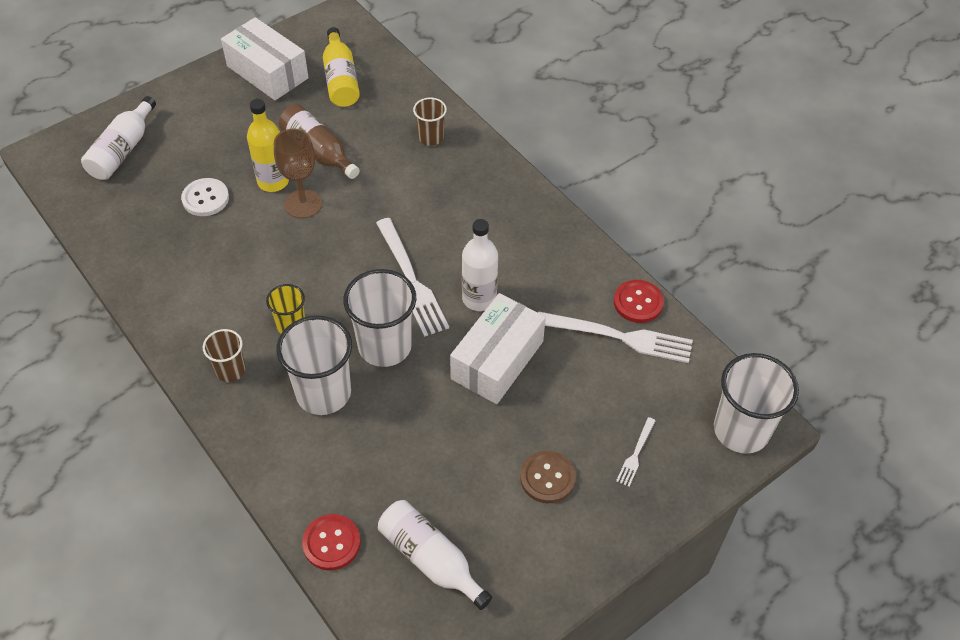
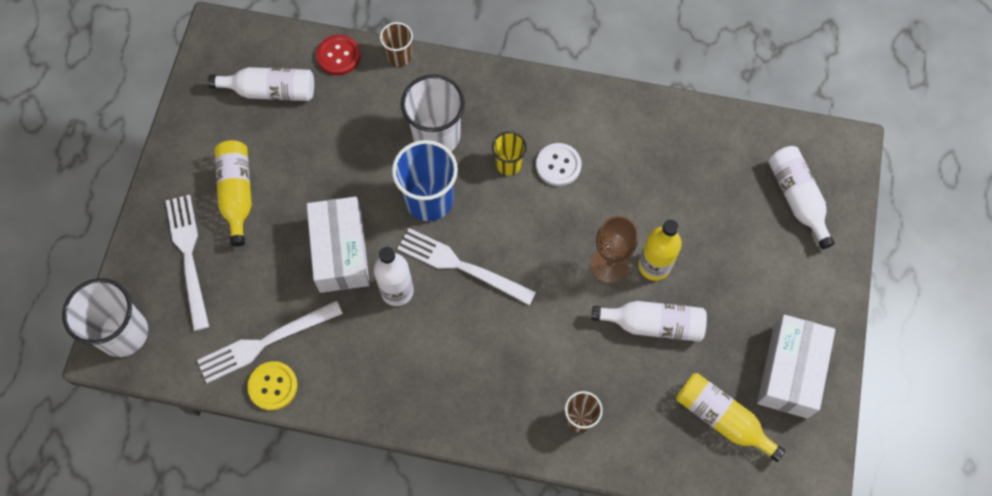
camera: 140 degrees right, 15 degrees up
(205, 198) = (684, 209): white button -> white button (558, 165)
(230, 370) = (513, 103): brown cup -> brown cup (399, 56)
(267, 72) = (790, 371): white box -> white box turned 75 degrees counterclockwise
(318, 151) = (653, 324): brown bottle -> white bottle
(385, 346) = (429, 200): white cup -> blue cup
(547, 478) = (237, 194): brown button -> yellow bottle
(635, 454) = (189, 256): white fork -> white fork, size x2.07
(638, 302) = (273, 386): red button -> yellow button

